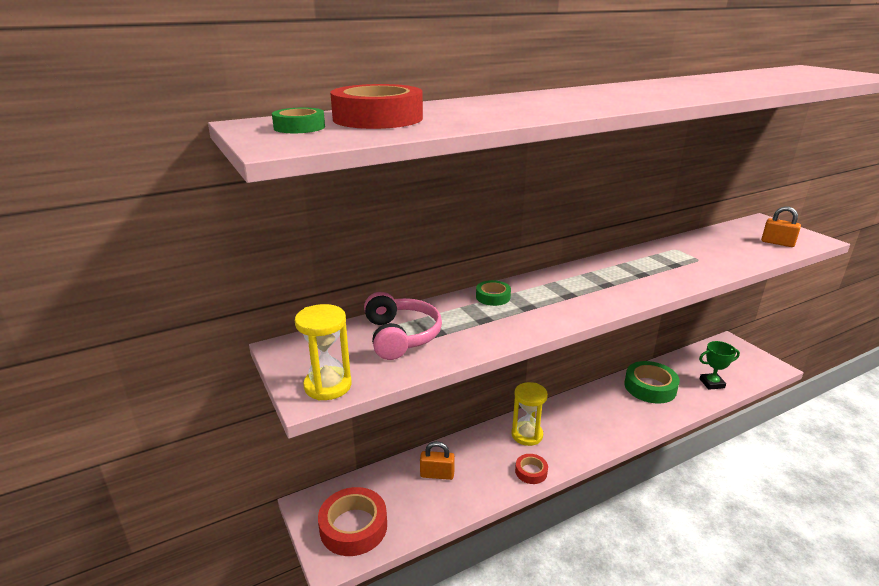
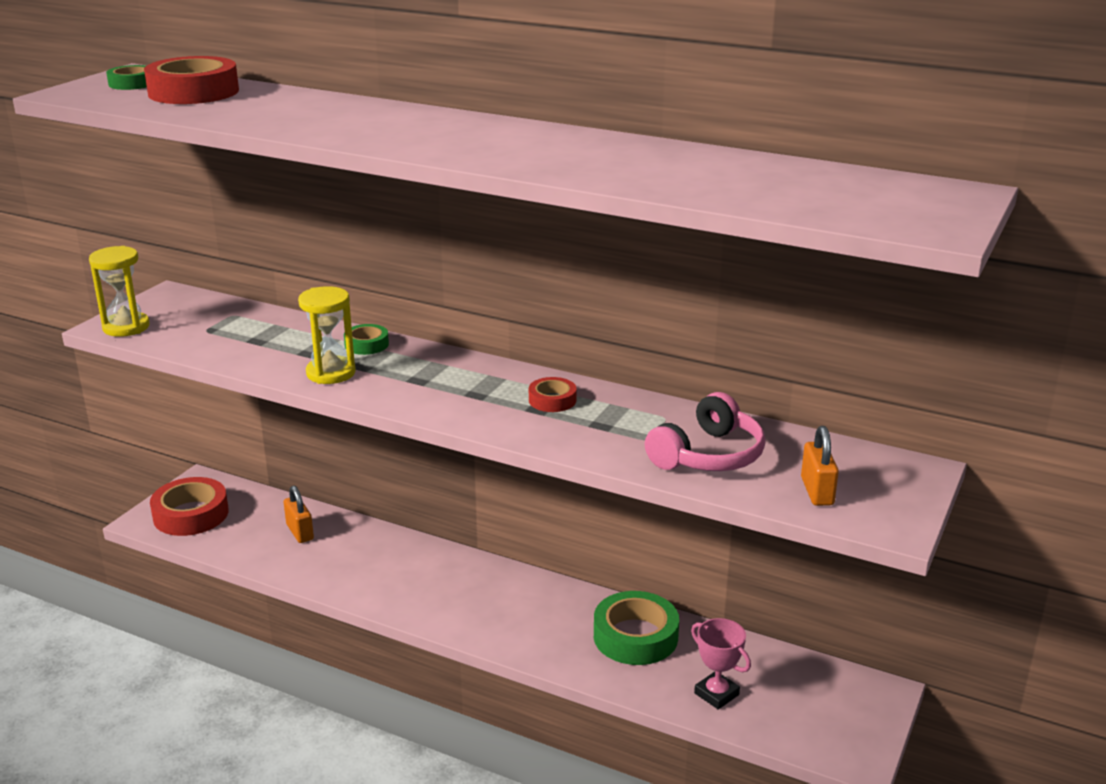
camera: 55 degrees right, 0 degrees up
(400, 336) = (235, 328): pink headphones -> pink headphones (708, 455)
(527, 435) = (421, 567): yellow hourglass -> yellow hourglass (331, 373)
(531, 472) = (357, 589): red tape -> red tape (552, 400)
(712, 383) = (716, 694): green trophy -> pink trophy

